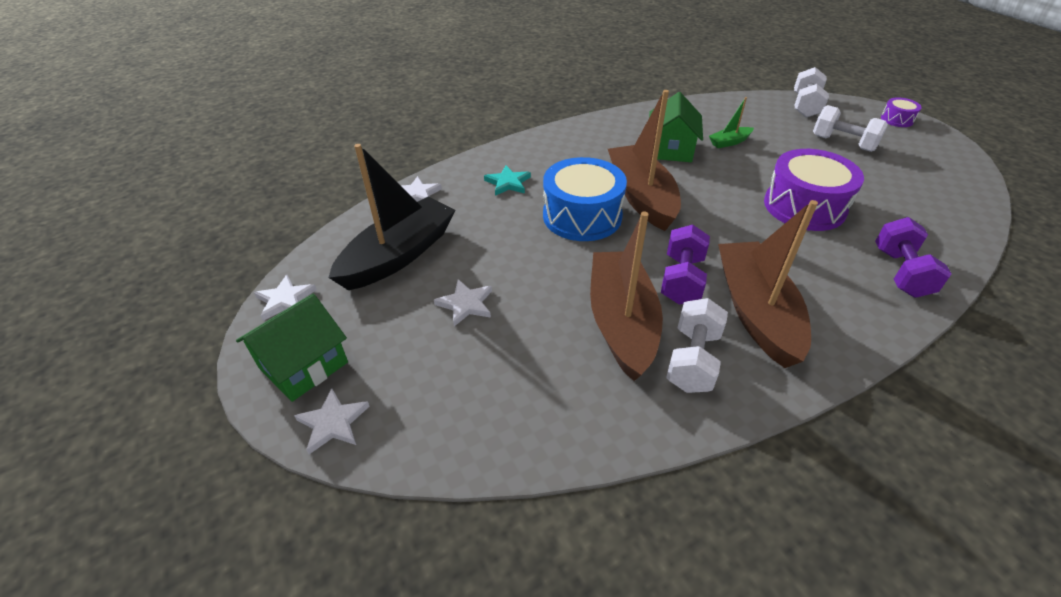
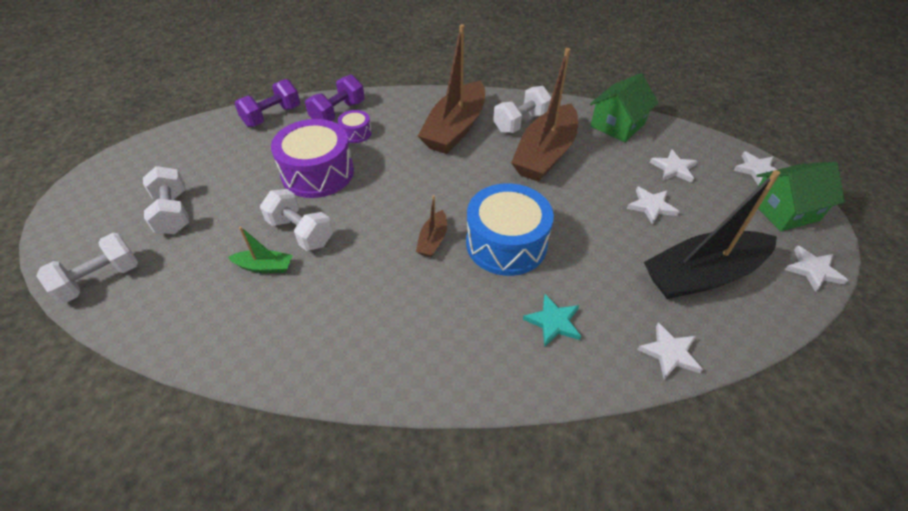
camera: 150 degrees left, 5 degrees up
(453, 371) = (673, 168): none -> white star
(641, 196) = (433, 240): brown boat -> brown boat, size x0.45
(670, 149) = (335, 287): green house -> green house (617, 125)
(681, 280) = (479, 162): purple dumbbell -> purple dumbbell (272, 116)
(741, 165) = (301, 232): none -> white dumbbell
(897, 119) = (70, 215): purple drum -> purple drum (356, 133)

